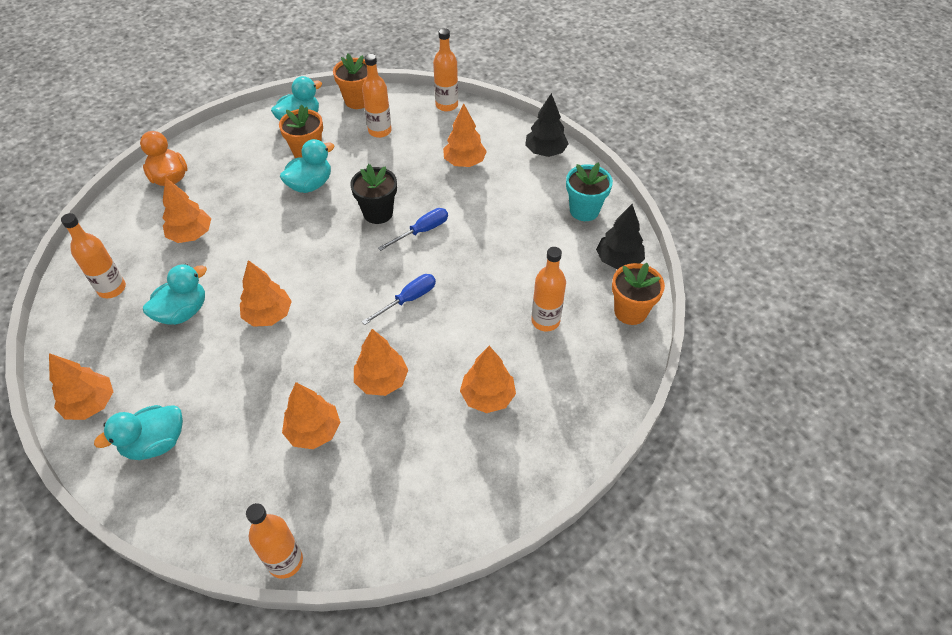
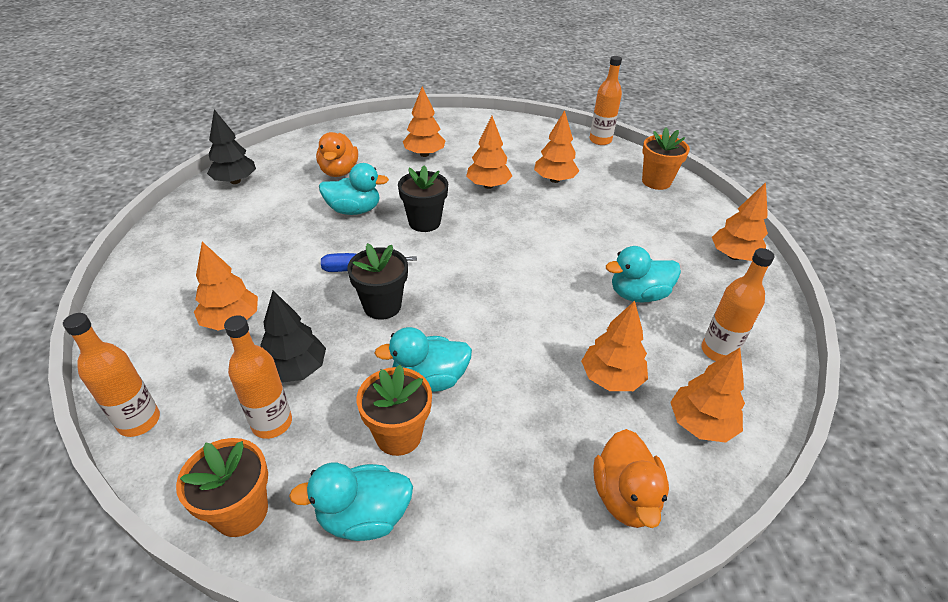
camera: 150 degrees left, 10 degrees down
(155, 443) = (676, 214): turquoise duck -> turquoise duck (354, 210)
(268, 315) = (554, 259): orange tree -> orange tree (700, 424)
(408, 299) = (424, 222): blue screwdriver -> black flower pot
(545, 152) = (139, 290): black tree -> black tree (295, 369)
(545, 321) = (339, 171): orange bottle -> orange duck
(584, 210) = (199, 222): turquoise flower pot -> none
(630, 311) = (277, 154): orange flower pot -> orange flower pot (656, 181)

